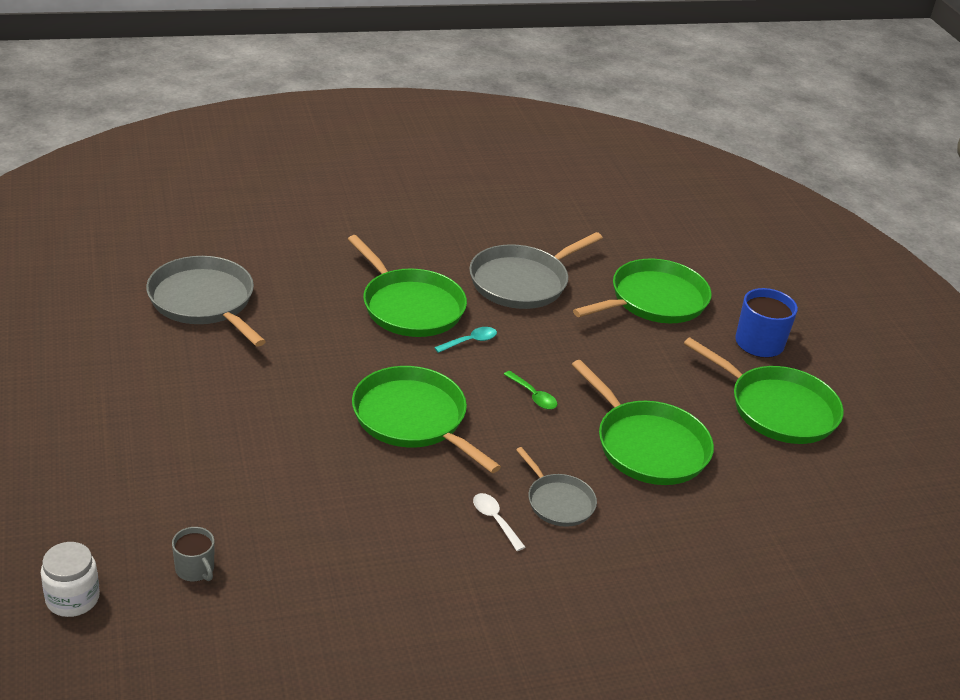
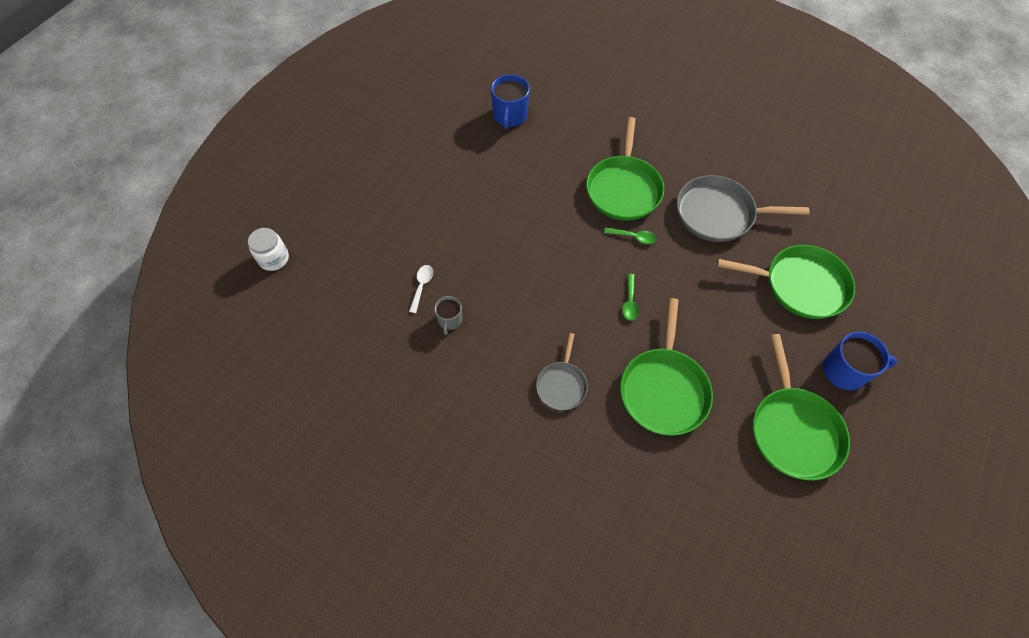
camera: 50 degrees right, 25 degrees up
(195, 569) = (338, 282): grey mug -> grey mug (450, 320)
(204, 301) = (510, 116): grey pan -> blue mug
(413, 419) = (540, 268): green pan -> none
(470, 341) = (634, 237): turquoise spoon -> green spoon
(495, 520) = (512, 368): white spoon -> white spoon (422, 286)

